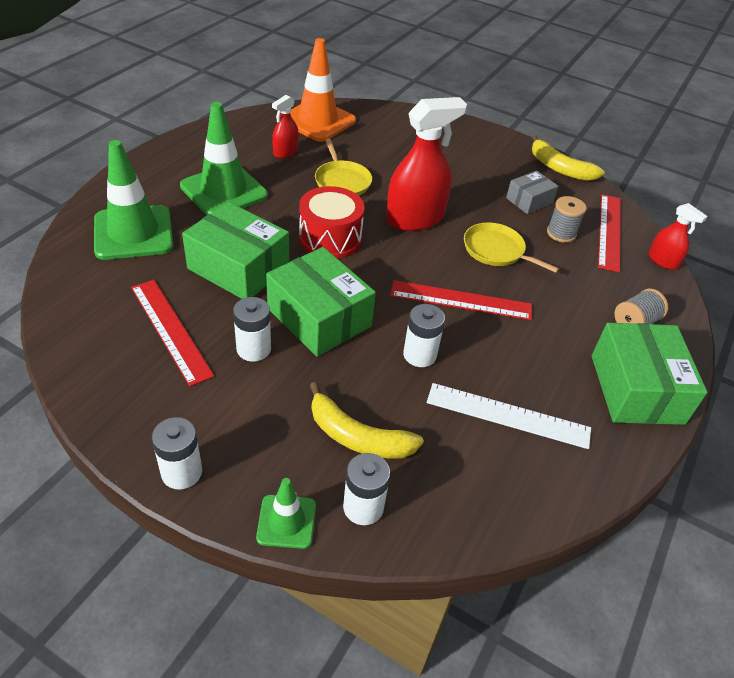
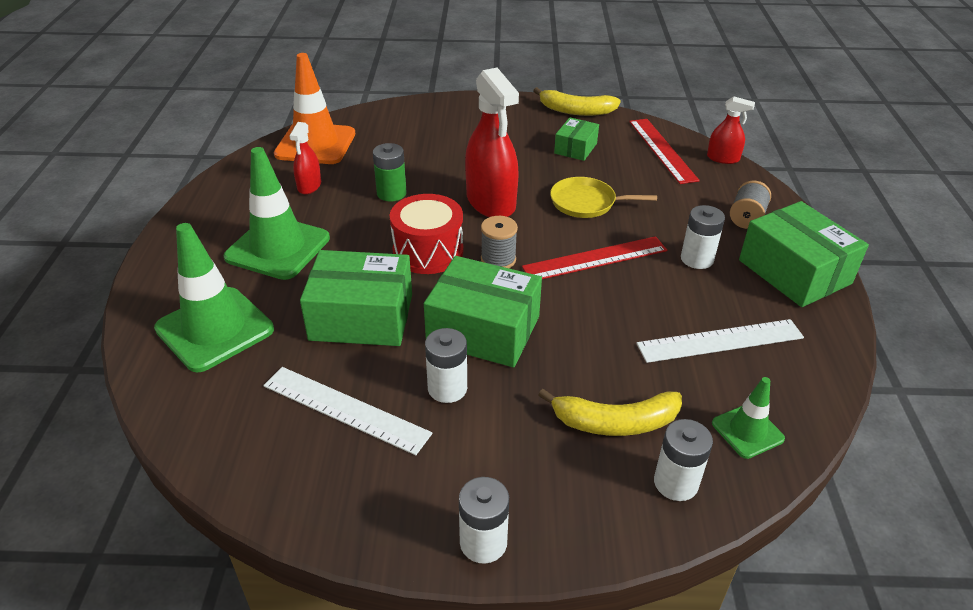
camera: 25 degrees left, 5 degrees down
(170, 330) = (345, 409): red ruler -> white ruler
(286, 521) = (622, 533): green traffic cone -> green traffic cone (747, 431)
(342, 181) = (391, 193): yellow pan -> green battery
(415, 218) = (491, 202): red spray bottle -> red spray bottle turned 120 degrees clockwise
(419, 355) = (603, 323): white battery -> white battery (697, 259)
(529, 201) = (575, 148): grey box -> green box
(561, 233) = (626, 166): grey spool -> grey spool (498, 259)

